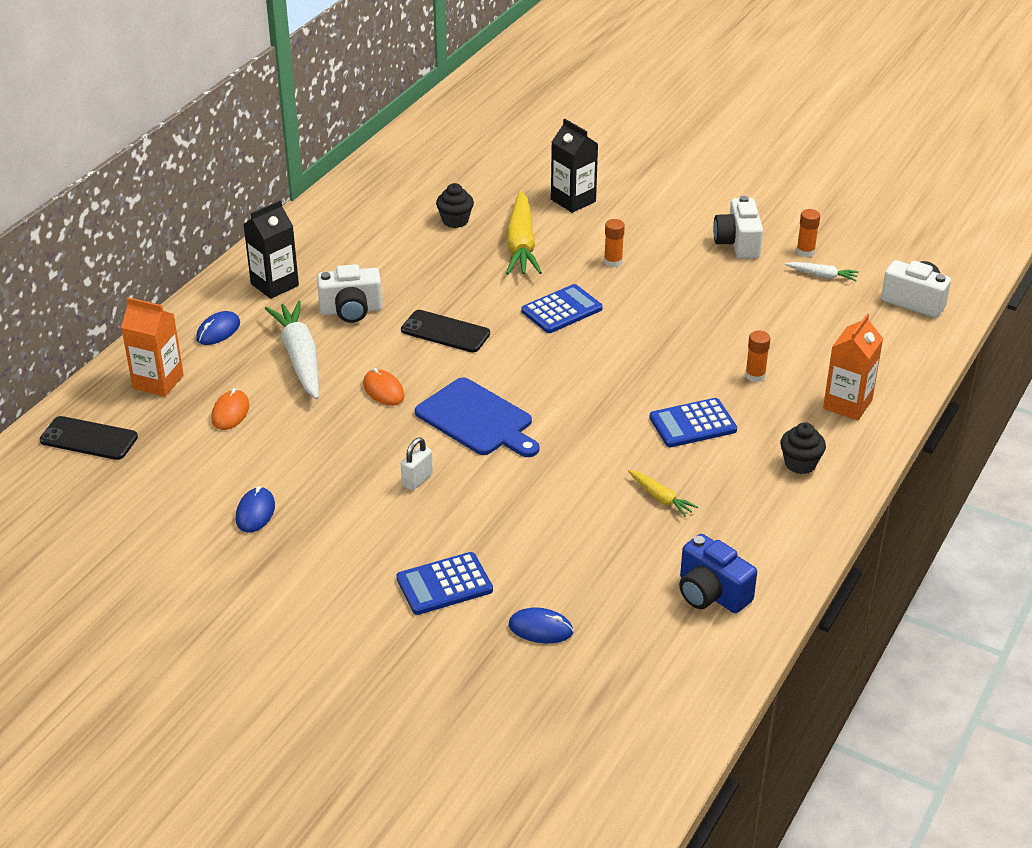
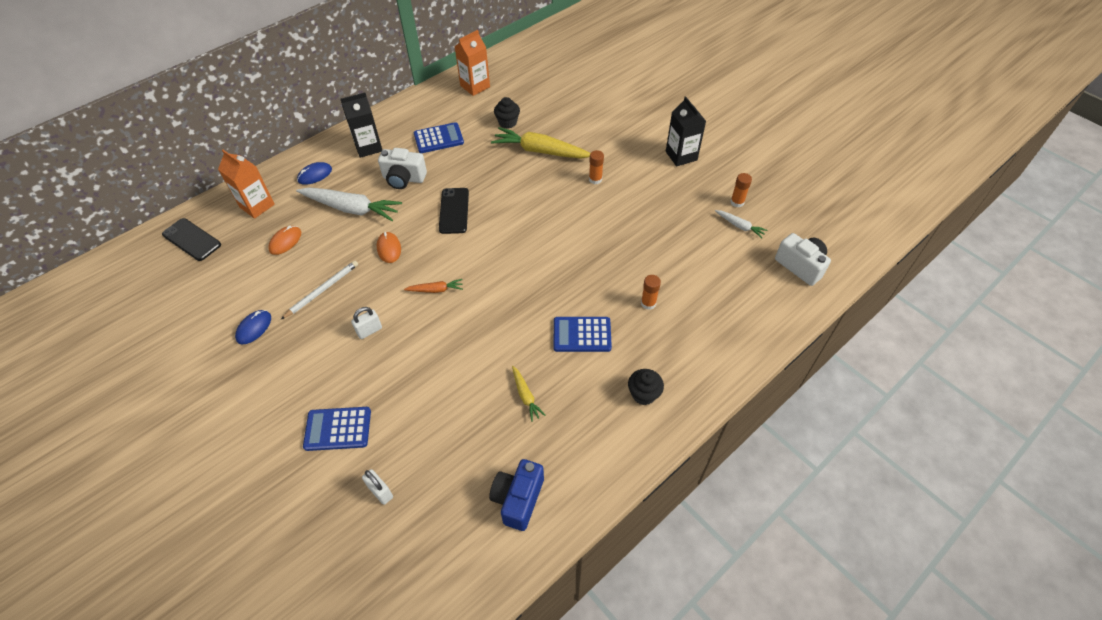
camera: 20 degrees right, 15 degrees up
(300, 358) = (351, 208): white carrot -> white carrot turned 105 degrees clockwise
(322, 453) = (322, 290): none -> white pencil
(445, 332) = (454, 211): black phone -> black phone turned 45 degrees clockwise
(477, 419) = (436, 290): blue cutting board -> orange carrot
(521, 244) = (540, 151): yellow carrot -> yellow carrot turned 90 degrees clockwise
(540, 628) = (380, 492): blue mouse -> white padlock
(561, 310) = (540, 211): blue calculator -> blue calculator (438, 138)
(573, 200) = (593, 123): black carton -> black carton (681, 156)
(711, 593) = (518, 499): blue camera -> blue camera turned 45 degrees clockwise
(738, 243) = (690, 184): white camera -> none
(847, 404) = (705, 348): orange carton -> orange carton (475, 86)

